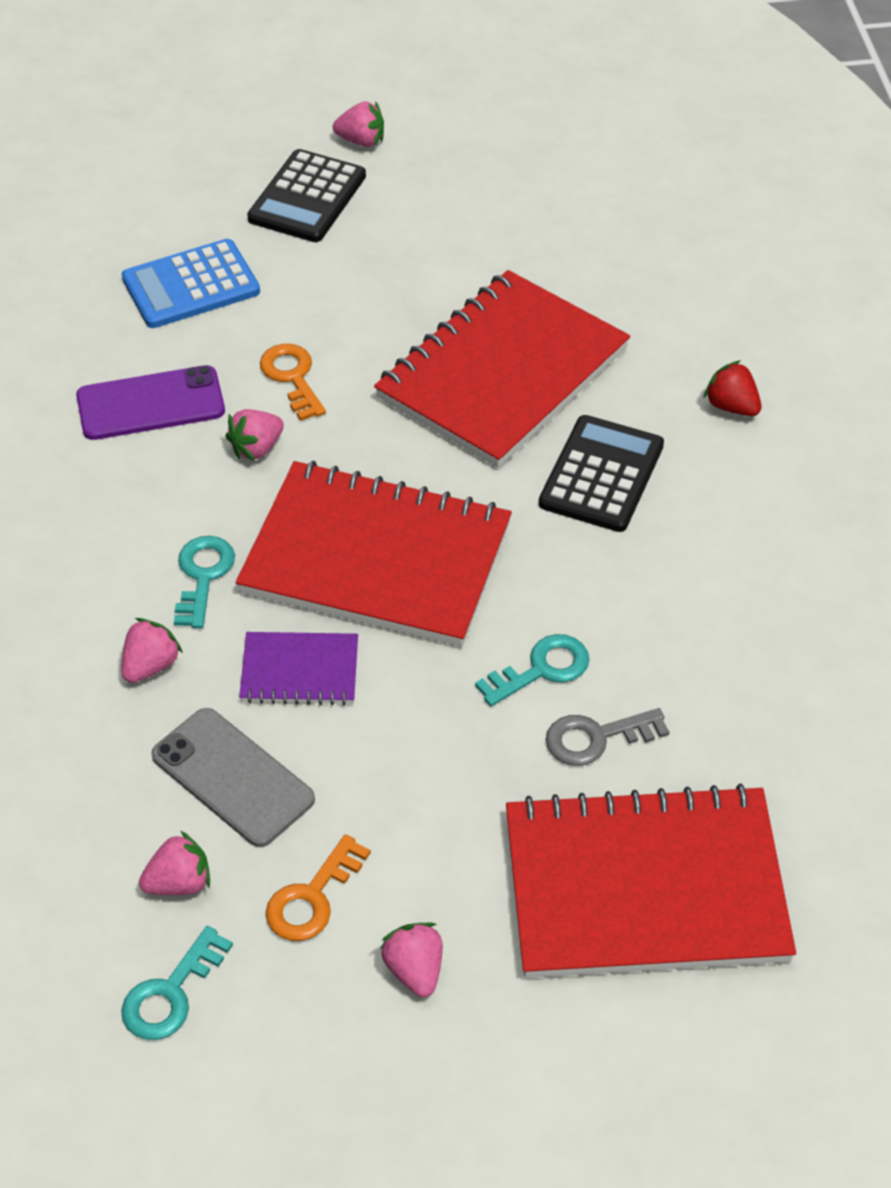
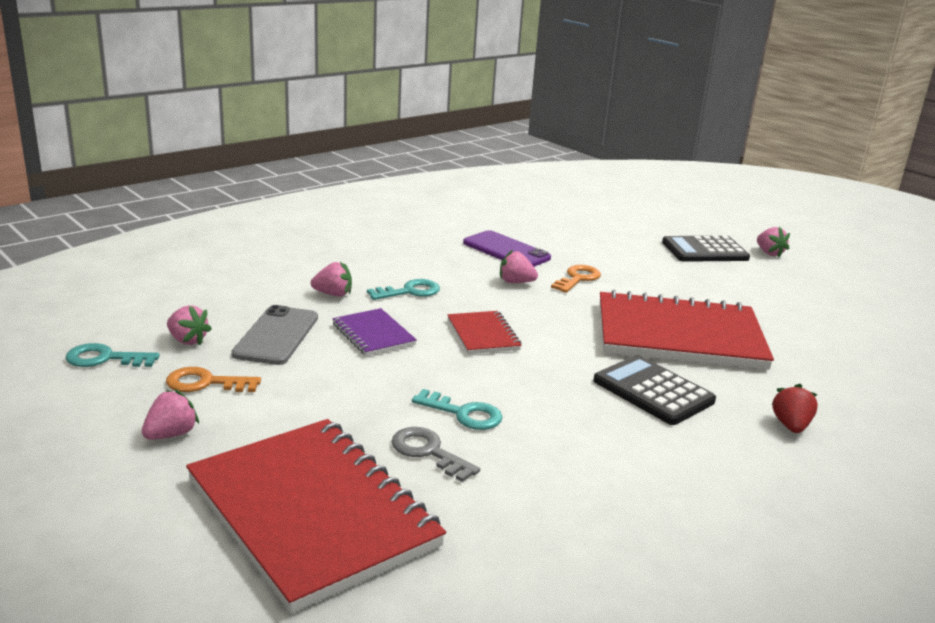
camera: 55 degrees right, 25 degrees down
(191, 285) = (597, 240): blue calculator -> none
(376, 559) = (483, 335): red notebook -> red notebook, size x0.46
(601, 475) = (653, 391): black calculator -> black calculator turned 120 degrees counterclockwise

